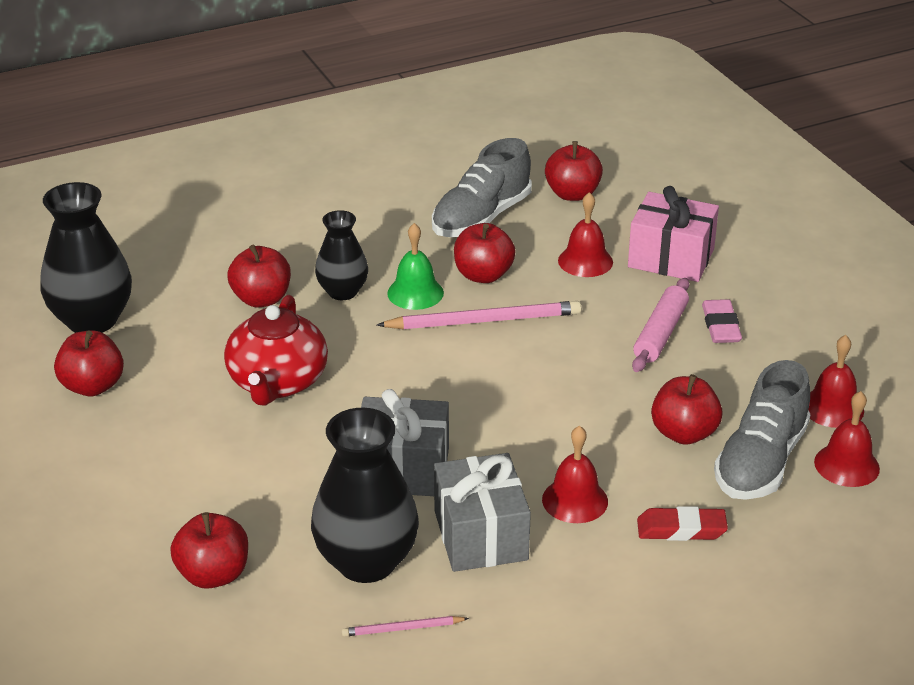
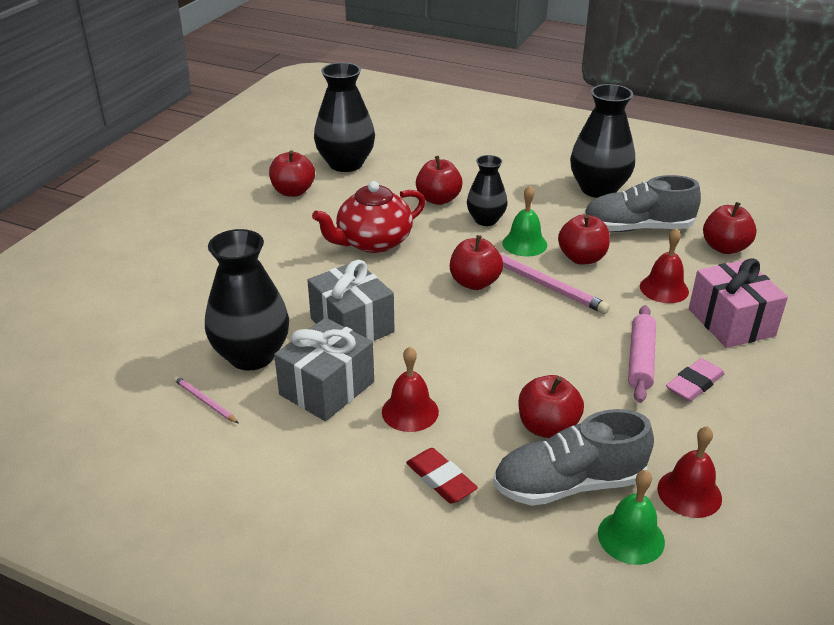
camera: 50 degrees right, 0 degrees up
(213, 574) = (183, 307): red apple -> red apple (474, 283)
(389, 198) = (598, 189): none -> black vase
(660, 333) = (640, 360): pink rolling pin -> pink rolling pin turned 60 degrees counterclockwise
(846, 465) = (631, 537): red bell -> green bell

